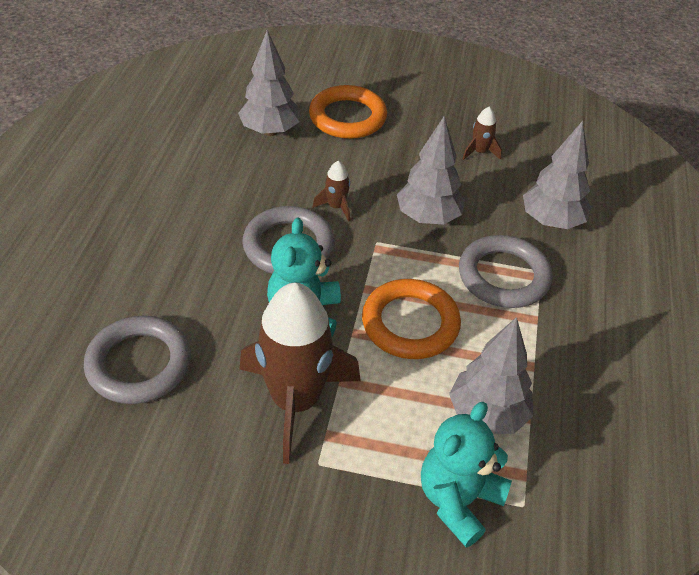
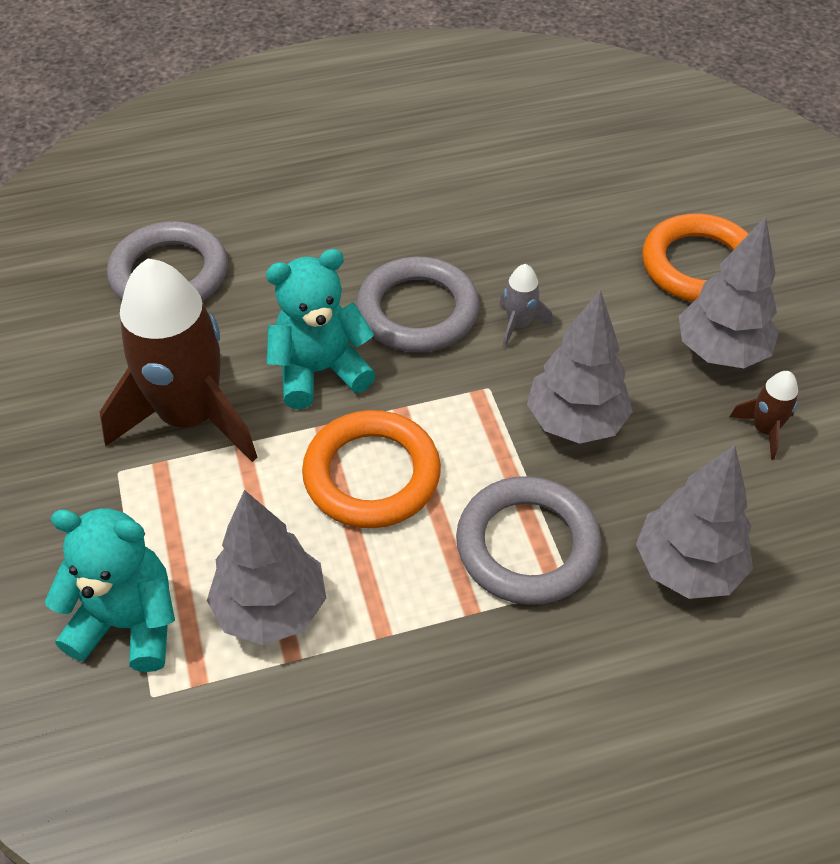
camera: 65 degrees right, 5 degrees up
(270, 131) = (602, 210): grey tree -> grey tree (720, 352)
(336, 207) = (518, 325): brown rocket -> grey rocket

